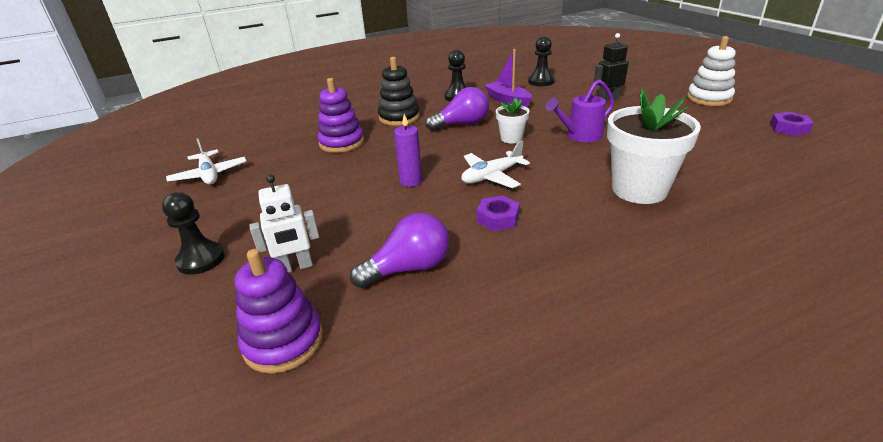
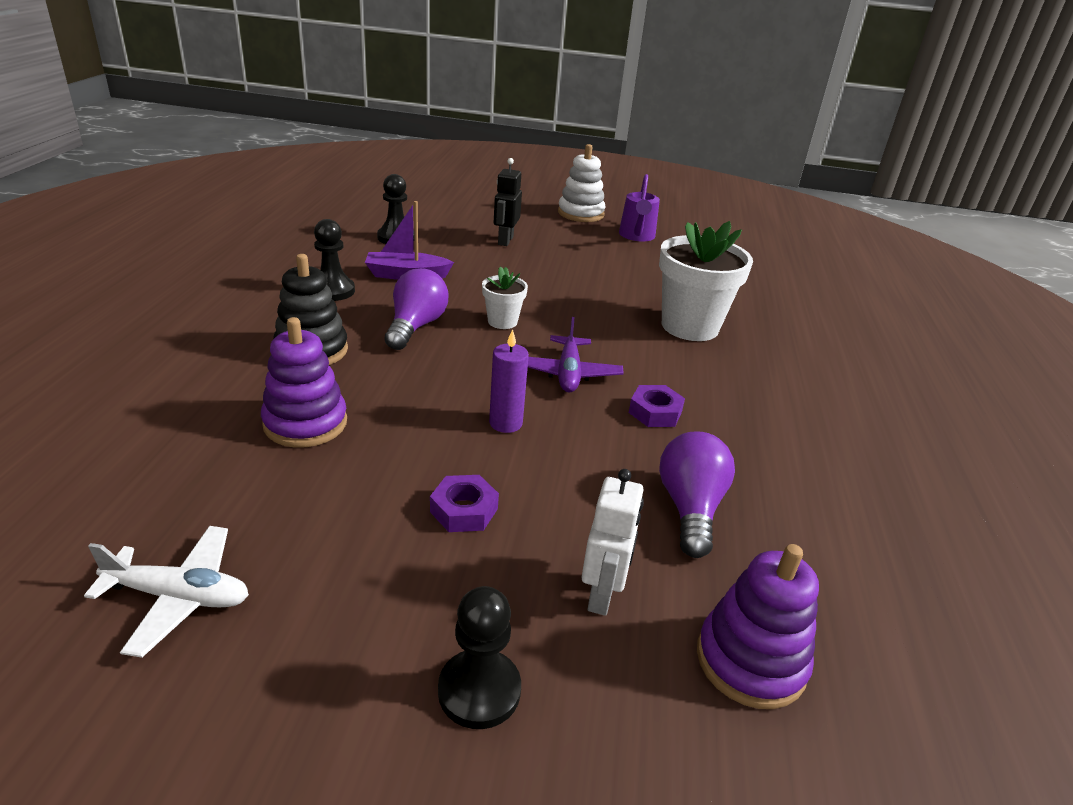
camera: 60 degrees left, 0 degrees up
(491, 176) = (568, 373): white plane -> purple plane
(579, 136) = (556, 292): purple watering can -> purple watering can (636, 236)
(789, 128) = (675, 227): purple nut -> purple nut (464, 510)

